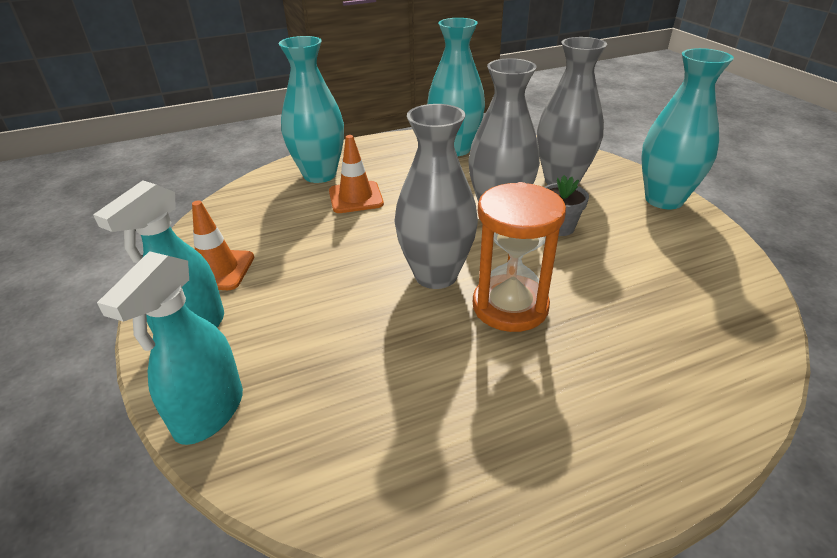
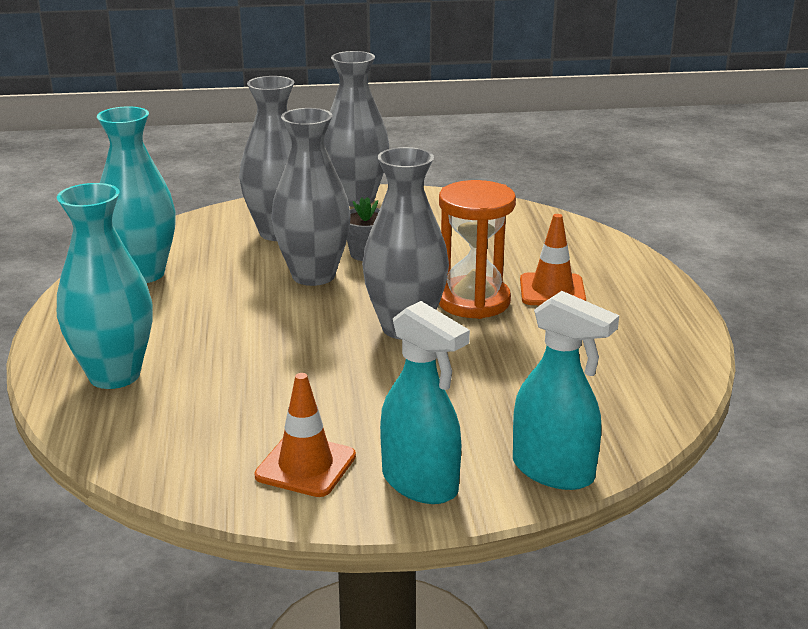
camera: 75 degrees left, 10 degrees down
(355, 197) = (206, 355): orange traffic cone -> orange traffic cone (552, 290)
(664, 200) = (356, 199): turquoise vase -> grey vase

